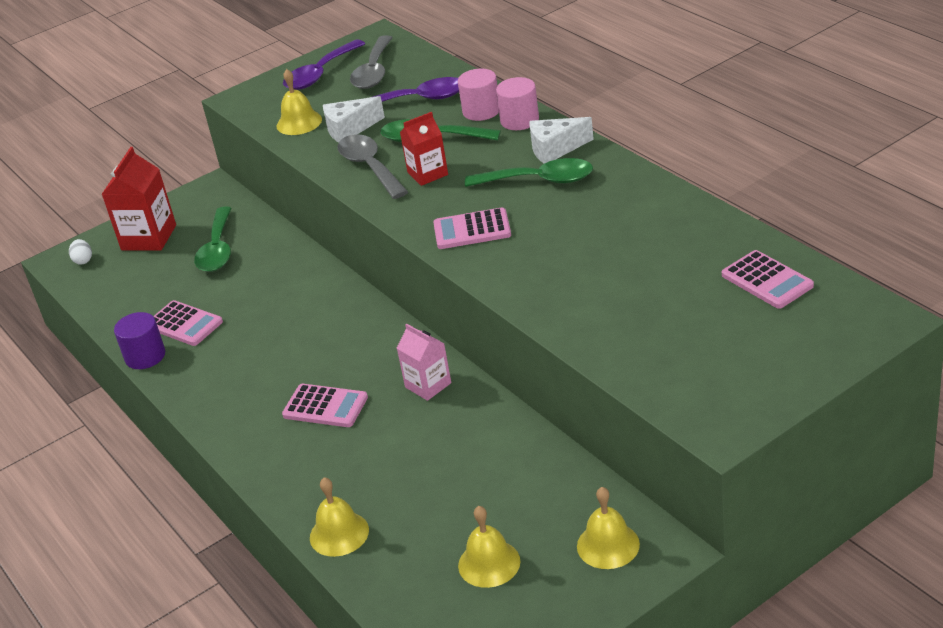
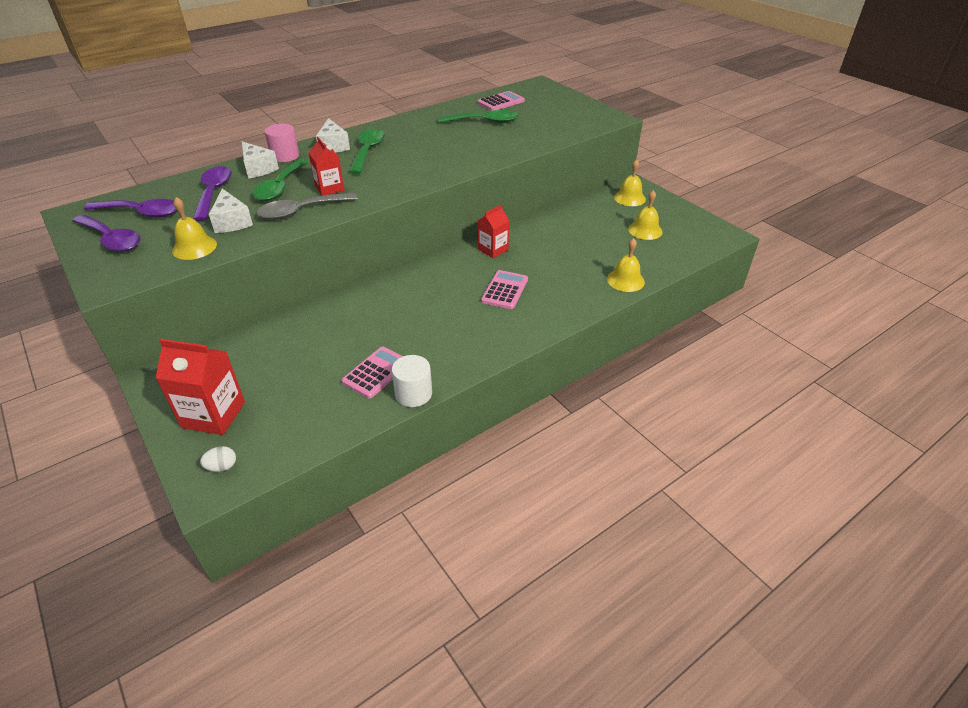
camera: 95 degrees left, 5 degrees up
(145, 356) = (413, 394): purple cylinder -> white cylinder
(217, 249) = (269, 361): green spoon -> green spoon (485, 122)
(373, 72) = (141, 213): grey spoon -> purple spoon
(428, 385) = (493, 249): pink carton -> red carton
(472, 230) = (412, 173): pink calculator -> none
(481, 111) = (258, 169): pink cylinder -> white cheese

